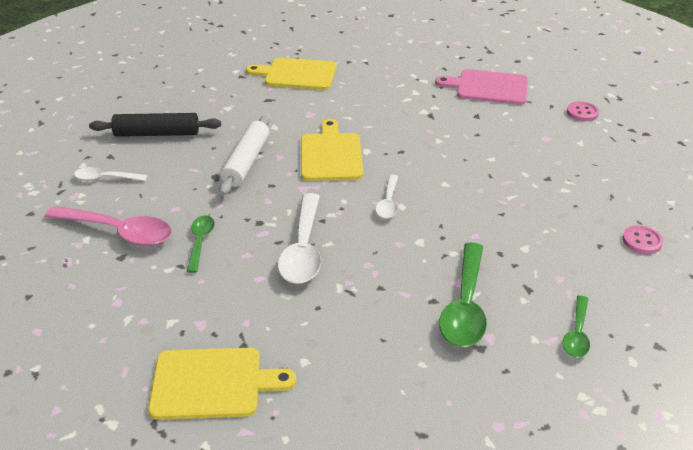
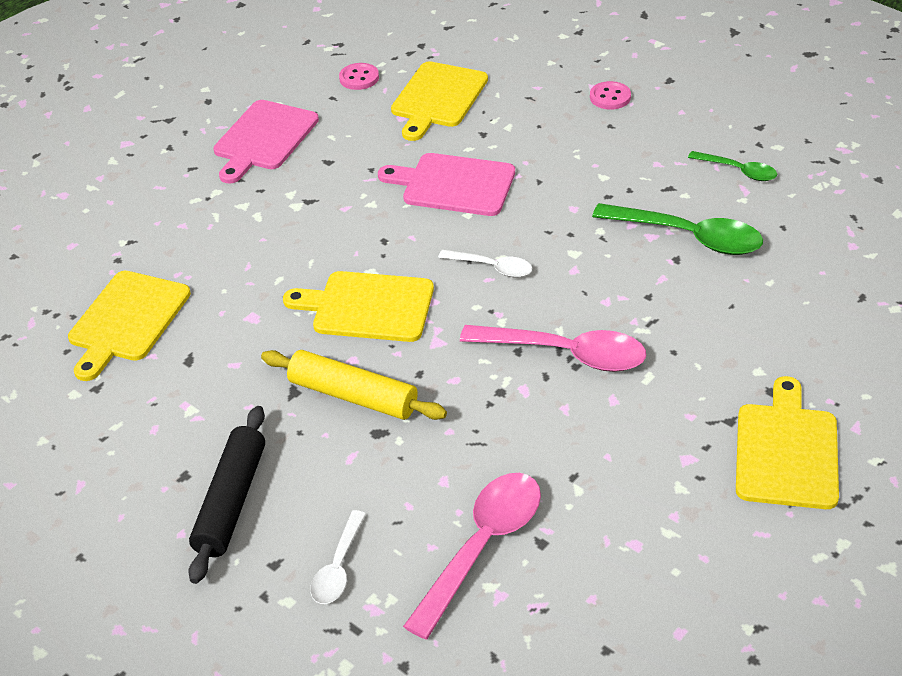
camera: 75 degrees left, 5 degrees up
(200, 242) = (528, 454): green spoon -> none
(246, 162) = (353, 396): white rolling pin -> yellow rolling pin
(303, 249) = (566, 354): white spoon -> pink spoon
(477, 172) = (453, 184): none -> pink cutting board
(580, 151) = (437, 98): none -> yellow cutting board

